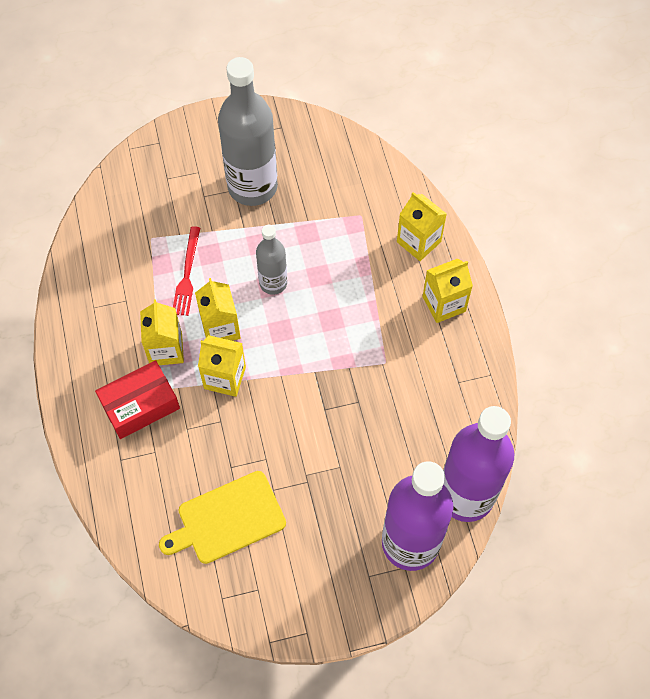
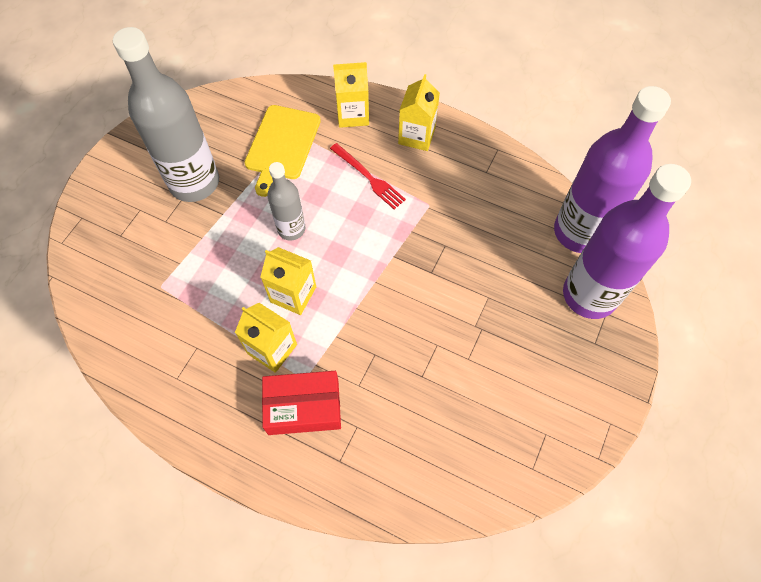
camera: 50 degrees left, 0 degrees up
(140, 405) = (303, 407): red box -> red box turned 75 degrees clockwise
(187, 274) = (221, 284): red fork -> red fork (368, 177)
(225, 378) = (339, 323): yellow carton -> none
(227, 519) = (465, 412): yellow cutting board -> yellow cutting board (281, 145)

